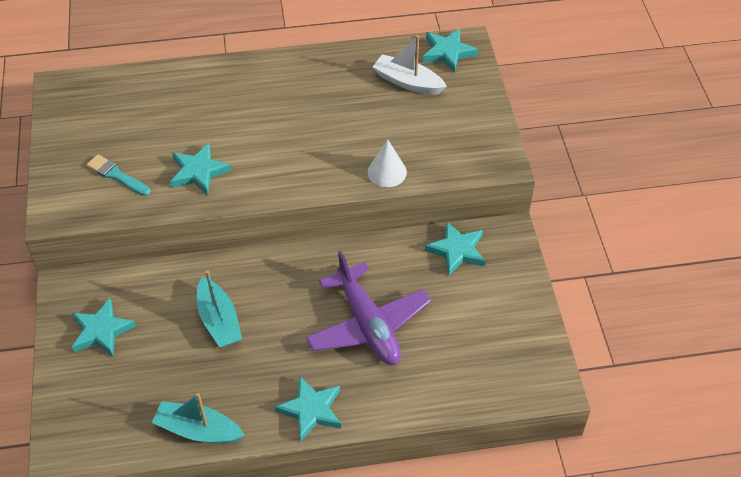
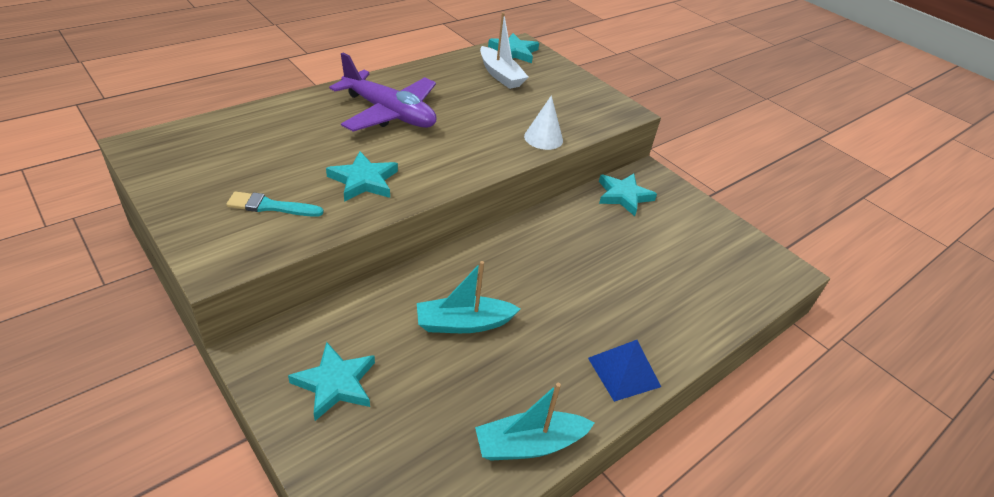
camera: 35 degrees left, 10 degrees down
(219, 321) = (463, 323): turquoise boat -> turquoise boat turned 135 degrees clockwise
(311, 410) = (624, 372): turquoise star -> blue pyramid
(368, 324) = (606, 276): purple plane -> purple plane (389, 113)
(407, 82) = (500, 75): white boat -> white boat turned 120 degrees counterclockwise

